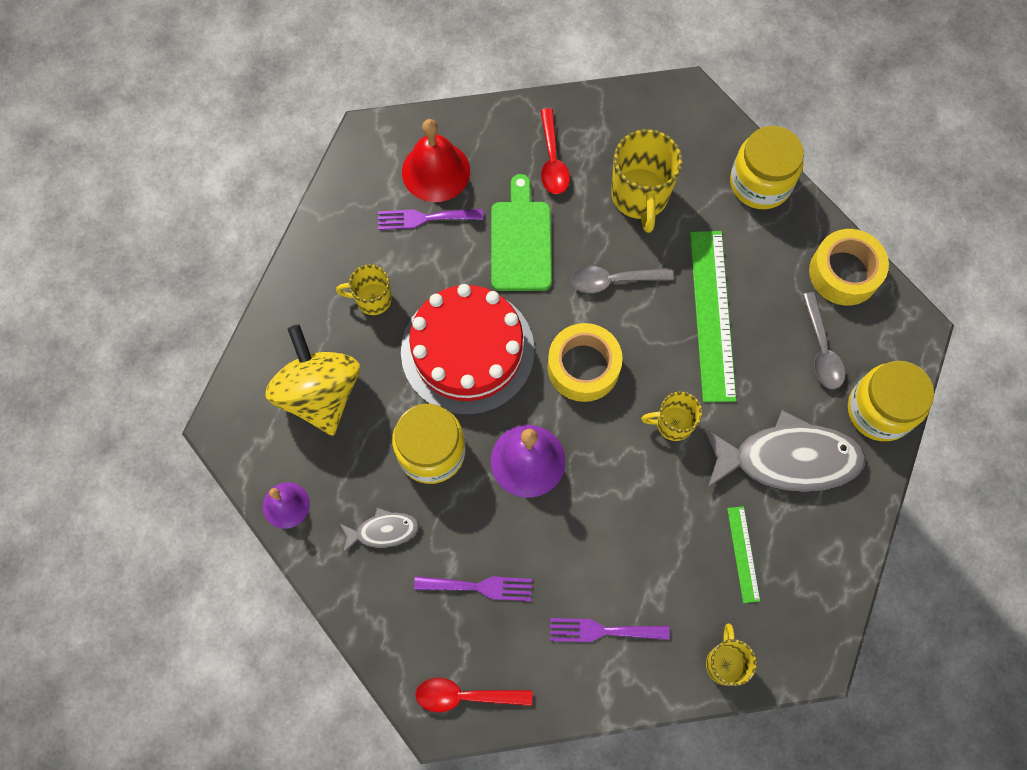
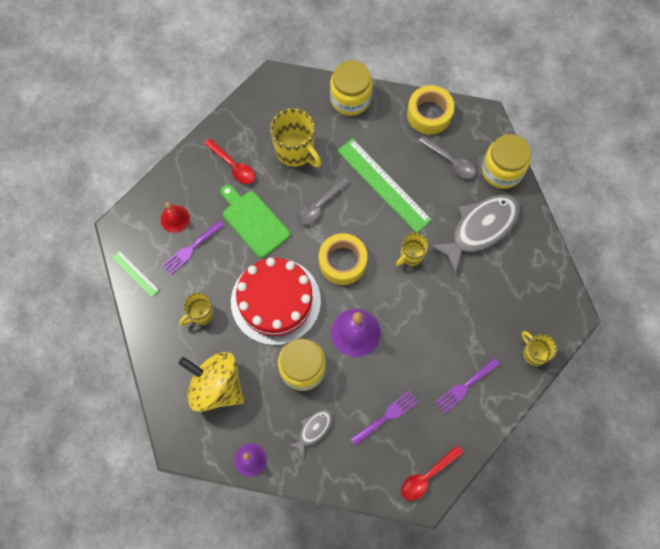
camera: 40 degrees left, 0 degrees up
(436, 171) = (175, 219): red bell -> red bell, size x0.62
(743, 554) = (498, 293): green ruler -> green ruler (135, 273)

